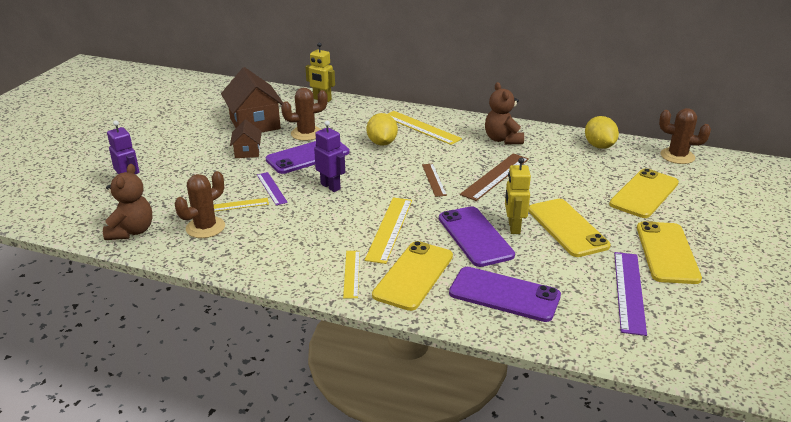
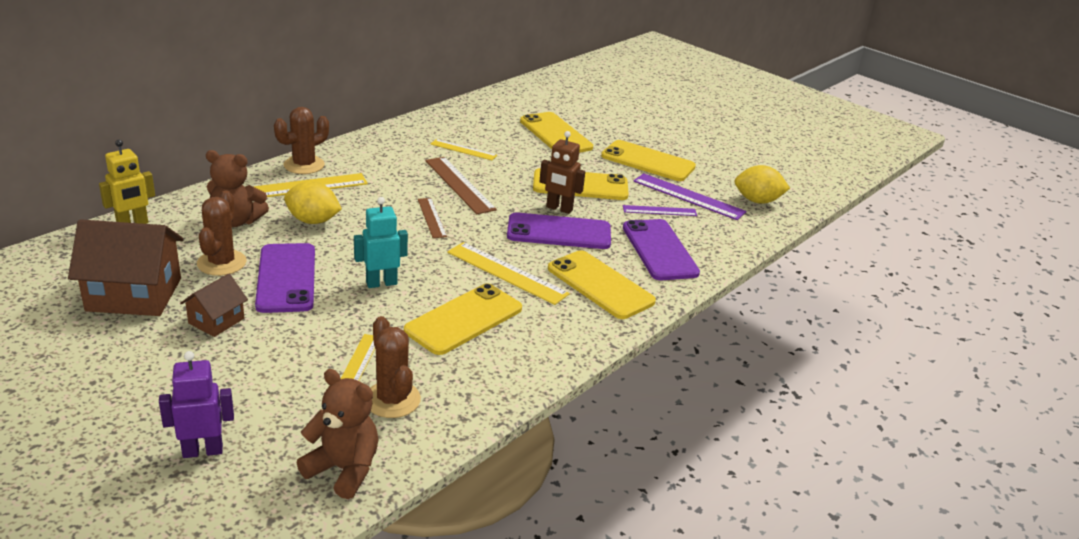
camera: 70 degrees left, 0 degrees up
(247, 151) = (216, 321): brown house -> brown house turned 75 degrees counterclockwise
(271, 188) = (342, 325): purple ruler -> purple ruler (659, 211)
(313, 228) = (464, 319): none -> yellow phone
(330, 186) = (381, 283): purple robot -> turquoise robot
(352, 274) = (572, 319): yellow ruler -> yellow ruler (463, 150)
(434, 179) = (432, 217): brown ruler -> brown ruler turned 60 degrees clockwise
(502, 139) = (389, 155): brown teddy bear -> brown teddy bear (236, 221)
(504, 295) = (659, 250): purple phone -> purple phone turned 60 degrees counterclockwise
(513, 227) = (559, 209): yellow robot -> brown robot
(599, 146) = (455, 119): yellow lemon -> yellow lemon (757, 201)
(677, 156) = (509, 97): brown cactus -> brown cactus (304, 165)

